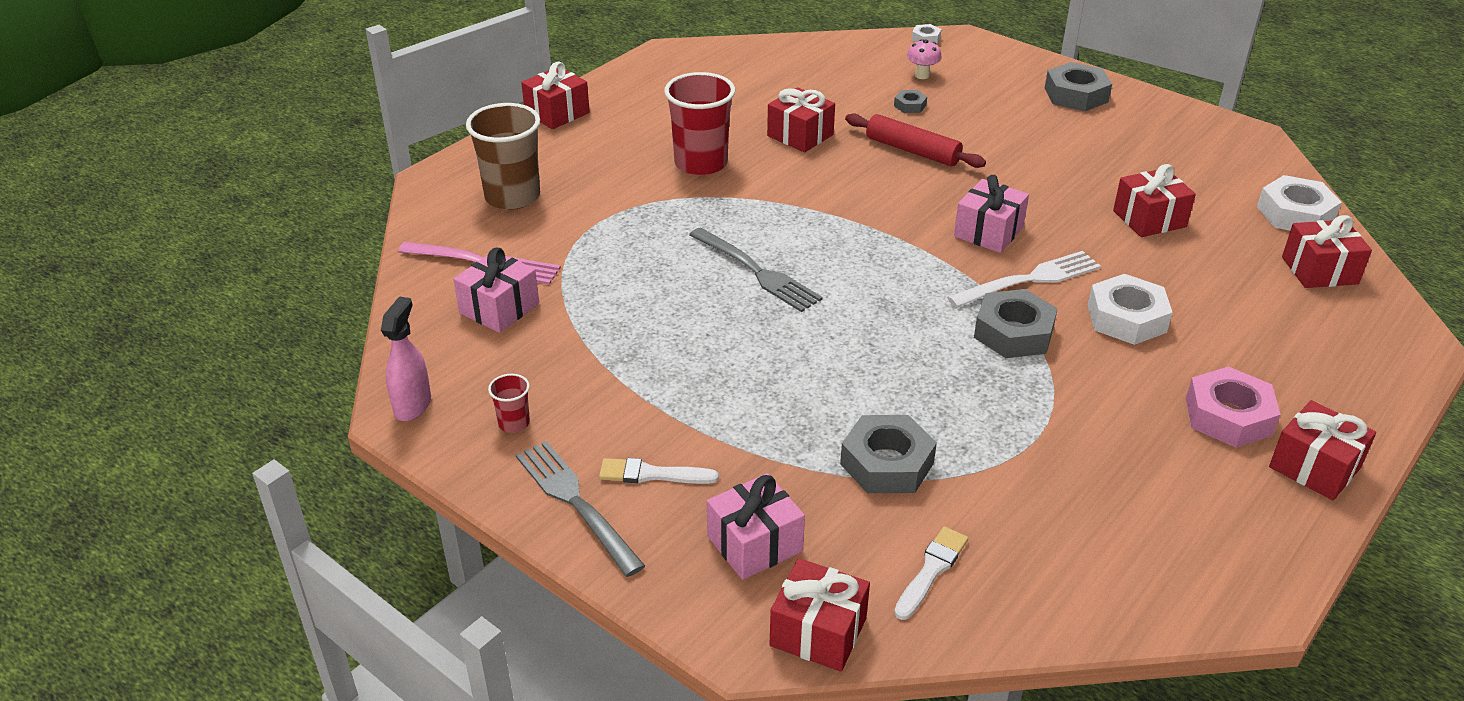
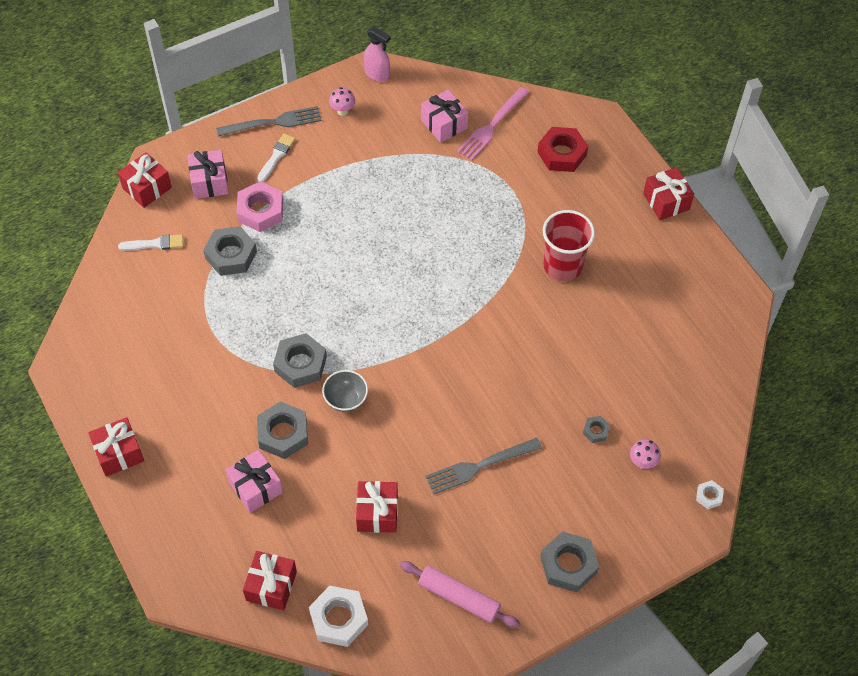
camera: 110 degrees right, 20 degrees up
(512, 197) = (562, 154): brown cup -> red nut
(514, 423) = (342, 111): red cup -> pink mushroom
(757, 272) = (422, 255): grey fork -> grey fork (479, 466)
(800, 135) = (578, 339): red gift -> none
(912, 150) = (528, 403): red rolling pin -> none
(931, 570) = (155, 244): white brush -> white brush turned 60 degrees counterclockwise
(988, 232) = (407, 402): pink gift -> pink gift (255, 487)
(1029, 280) = (346, 399): white fork -> grey bowl
(1126, 318) = (283, 433): white nut -> grey nut
(1181, 147) = (459, 597): none -> pink rolling pin
(1228, 416) = (177, 436): pink nut -> pink nut (260, 211)

